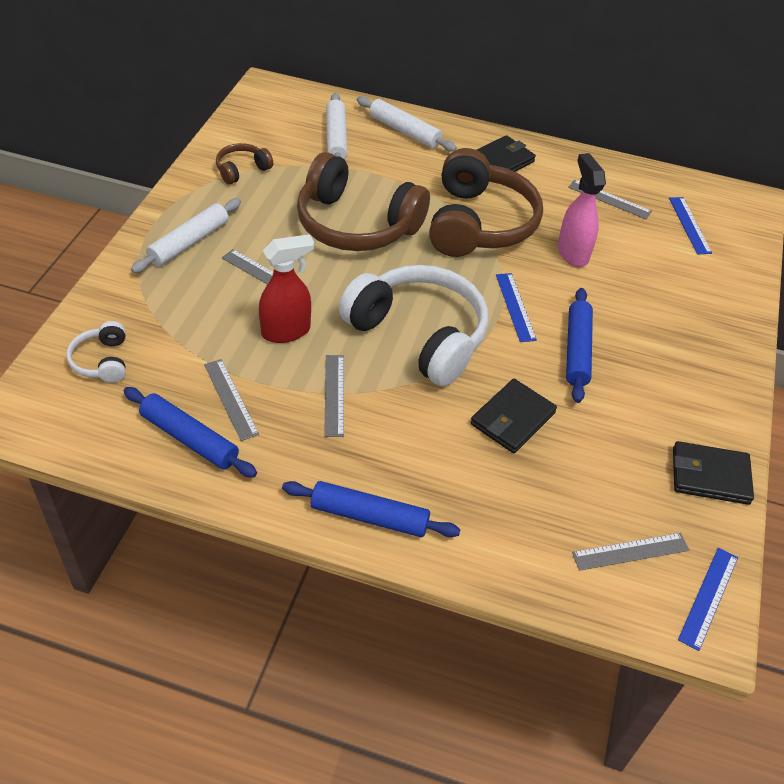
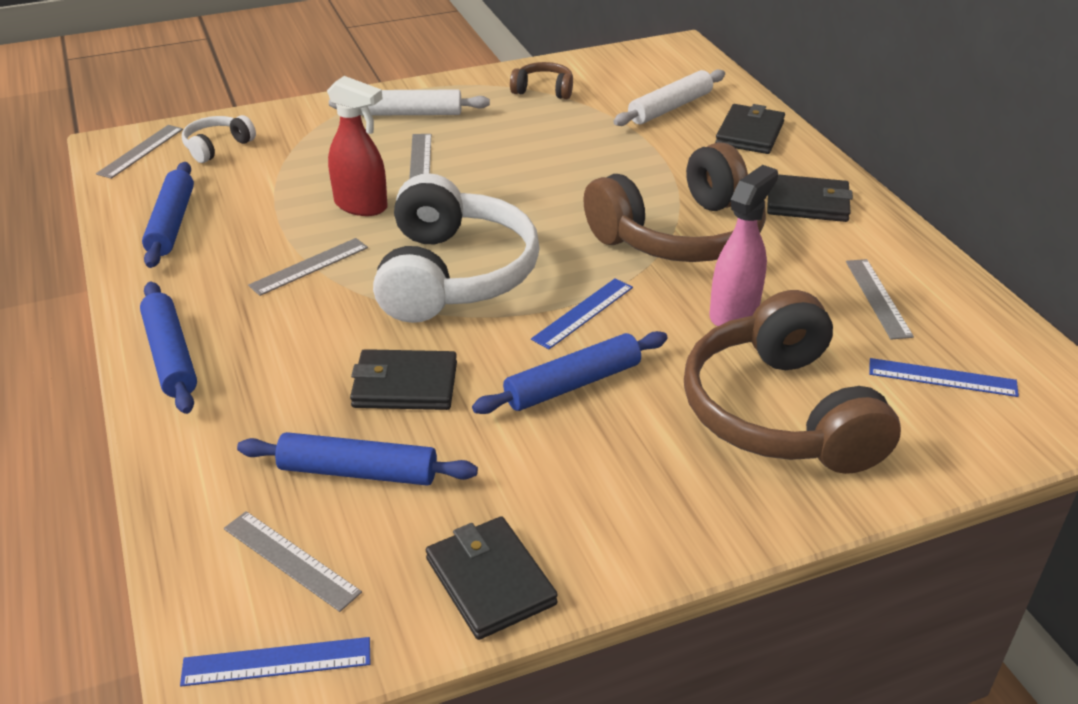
camera: 55 degrees right, 10 degrees down
(230, 399) = (241, 219): grey ruler -> grey ruler (141, 151)
(356, 224) = (562, 172): brown headphones -> brown headphones (780, 413)
(404, 131) = (749, 133): white rolling pin -> black wallet
(577, 482) = (358, 472): none -> blue rolling pin
(689, 225) = (942, 378): blue ruler -> blue ruler turned 60 degrees clockwise

